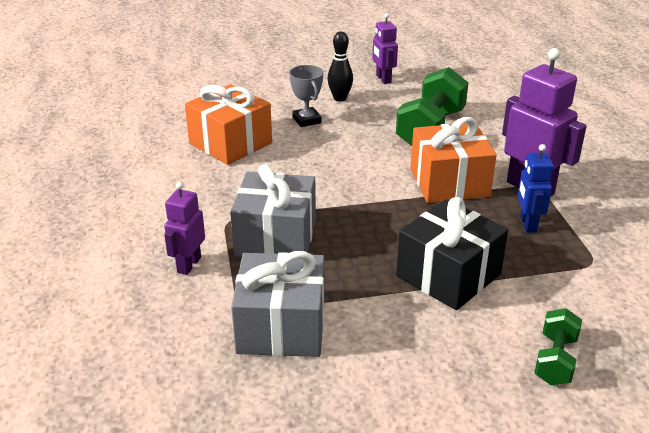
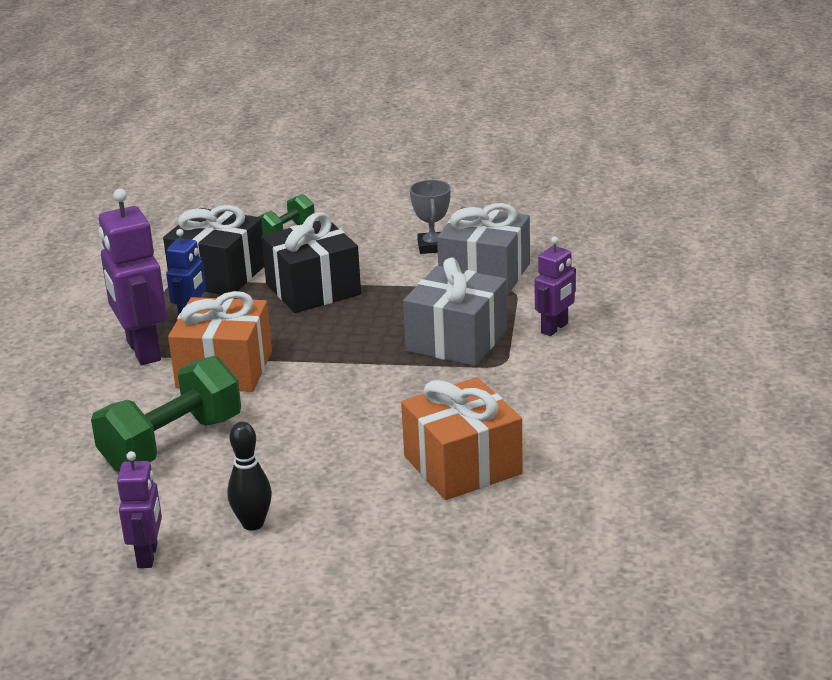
camera: 160 degrees left, 5 degrees down
(307, 120) = (332, 488): grey trophy -> grey trophy (432, 247)
(560, 278) = (218, 275): none -> black gift

